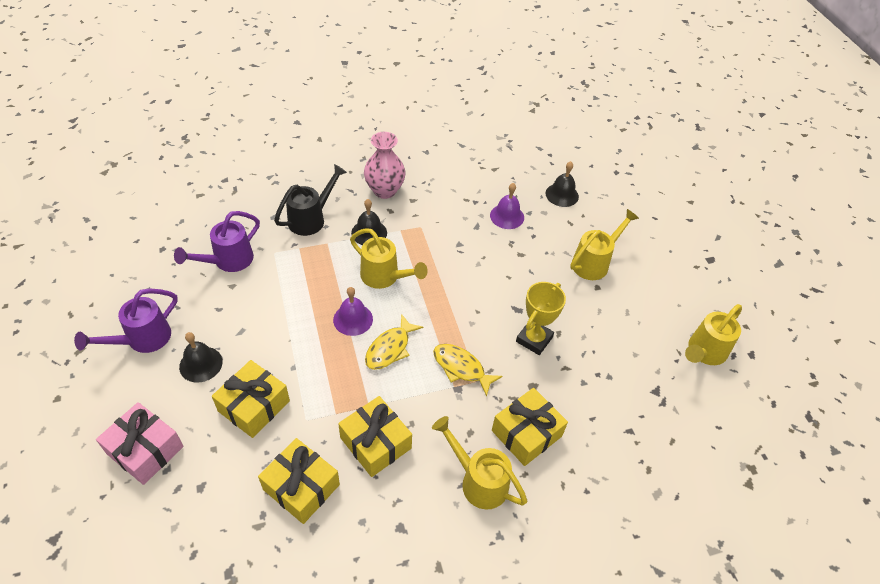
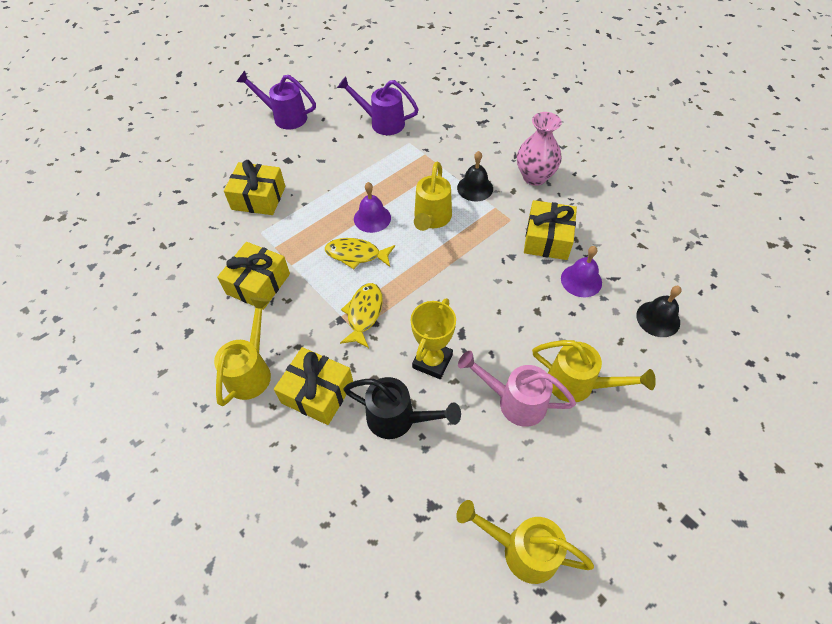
camera: 70 degrees right, 5 degrees up
(145, 450) = (199, 162): pink gift -> none
(201, 364) = (280, 154): black bell -> none
(301, 487) = (201, 255): yellow gift -> yellow gift (547, 239)
(311, 219) = (461, 146): black watering can -> black watering can (398, 419)
(534, 339) = (432, 361): yellow trophy -> yellow trophy turned 75 degrees counterclockwise
(592, 304) = (514, 401): none -> pink watering can

